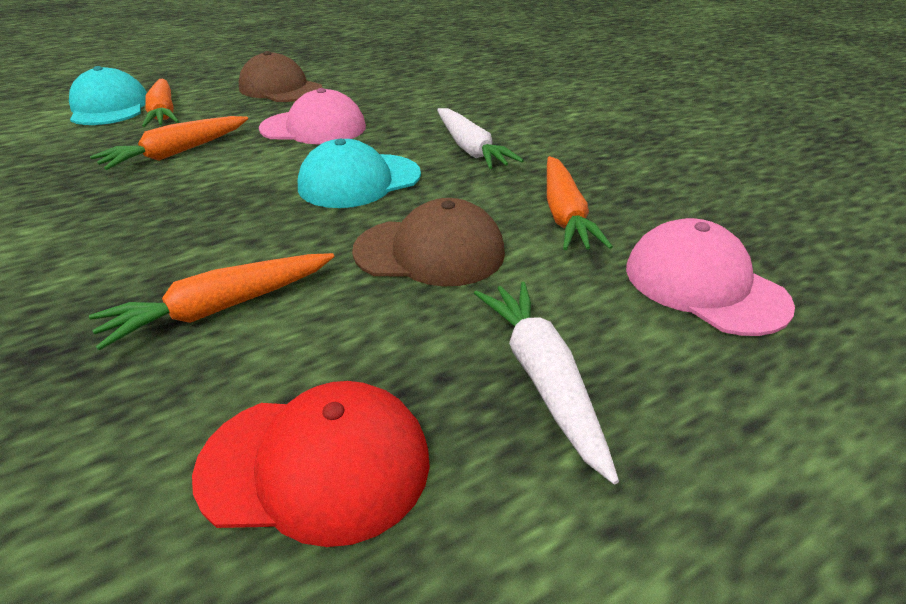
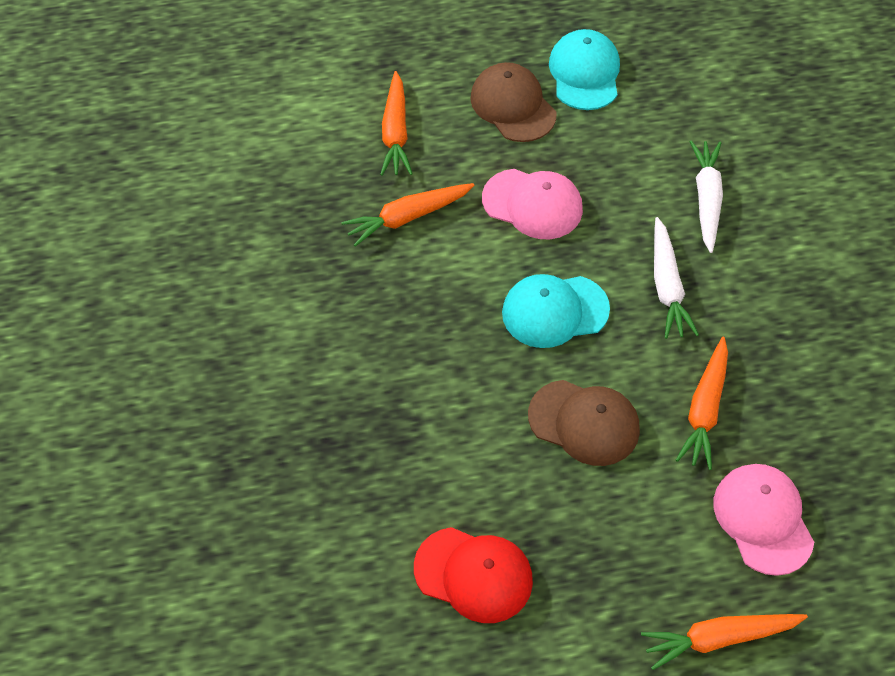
camera: 20 degrees right, 20 degrees up
(109, 107) = (344, 105): turquoise cap -> turquoise cap (584, 73)
(221, 308) = (433, 438): orange carrot -> orange carrot (719, 638)
(542, 378) = (613, 560): white carrot -> white carrot (706, 199)

